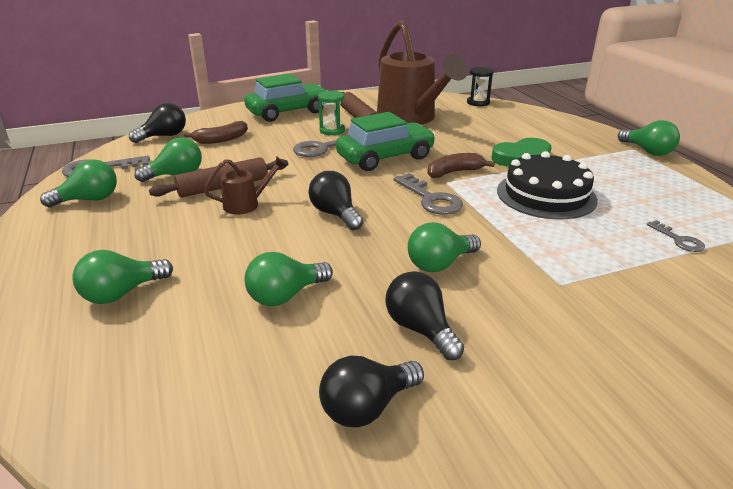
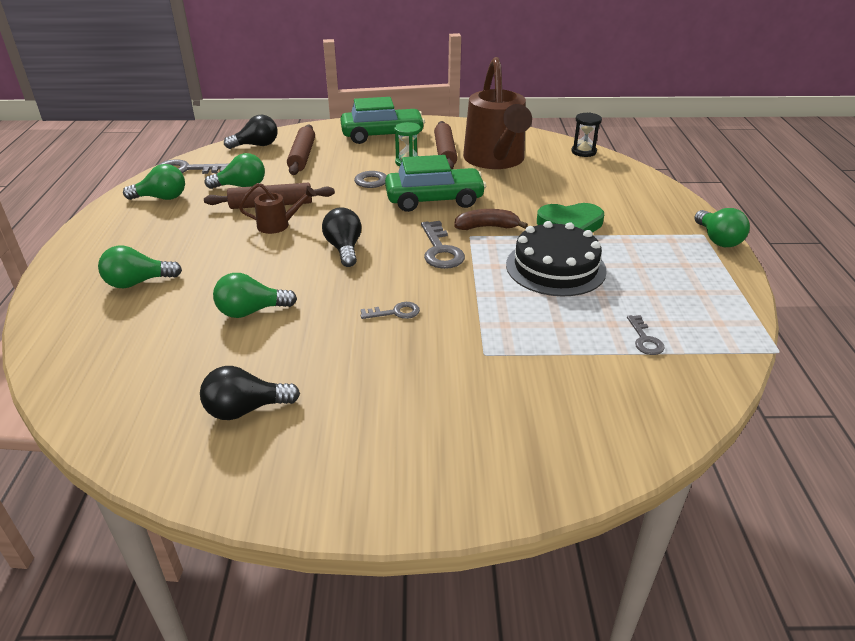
camera: 20 degrees right, 5 degrees up
(221, 139) = (302, 156): brown banana -> brown rolling pin
(420, 329) = (332, 363): black light bulb -> none
(440, 264) = (395, 312): green light bulb -> grey key

